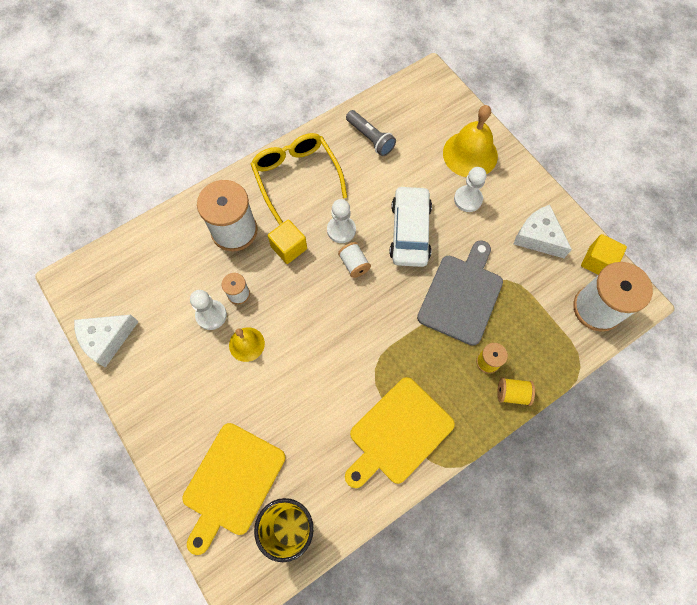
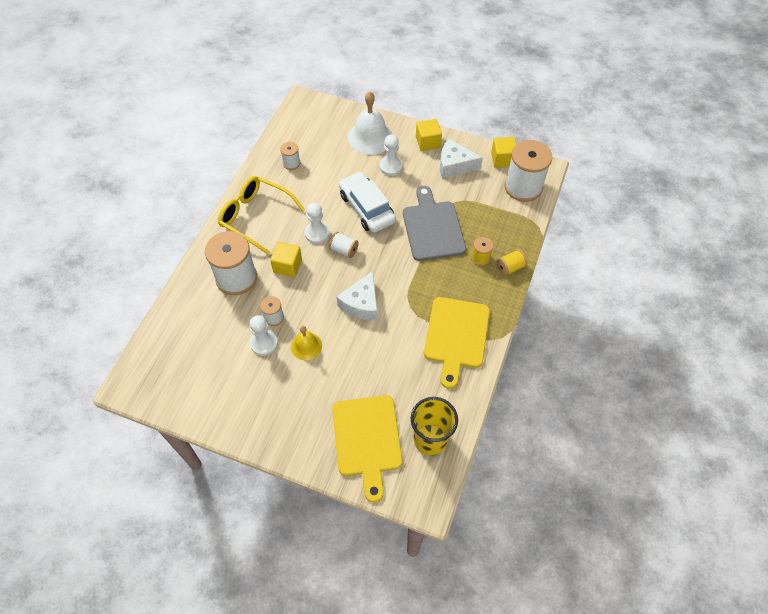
camera: 35 degrees left, 10 degrees down
(107, 339) = (193, 408): white cheese -> white cheese (361, 303)
(370, 138) = (291, 163): grey flashlight -> white spool
(470, 154) = (370, 137): yellow bell -> white bell
(527, 194) = (428, 142): none -> yellow cube

